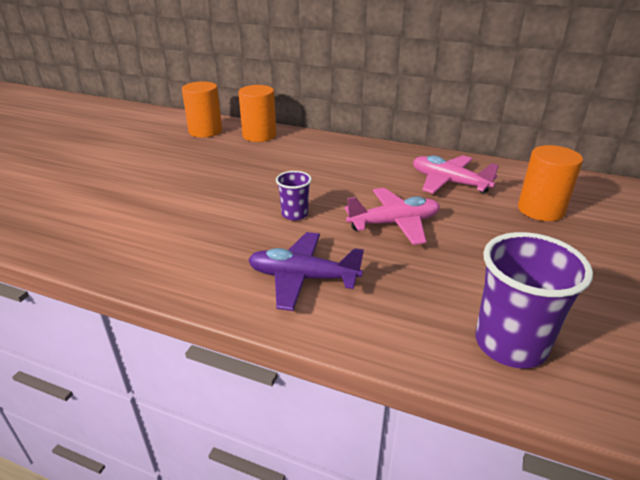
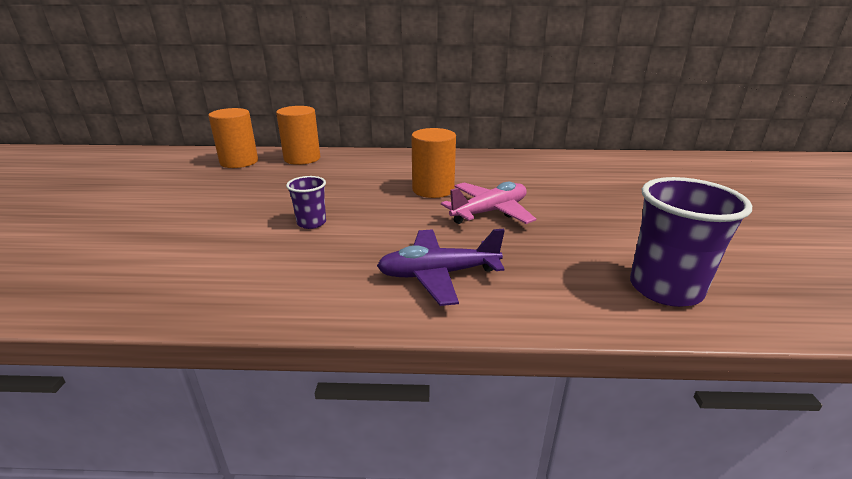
camera: 20 degrees left, 5 degrees down
(294, 214) = (388, 220): purple cup -> purple cup (311, 223)
(448, 182) = (511, 173): pink plane -> none
(540, 210) = (601, 182): orange cylinder -> orange cylinder (433, 189)

